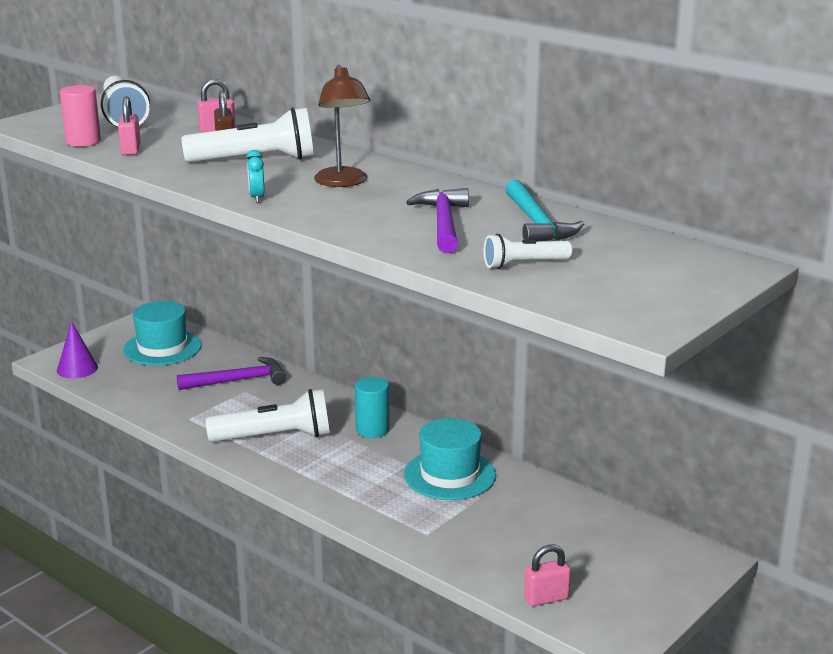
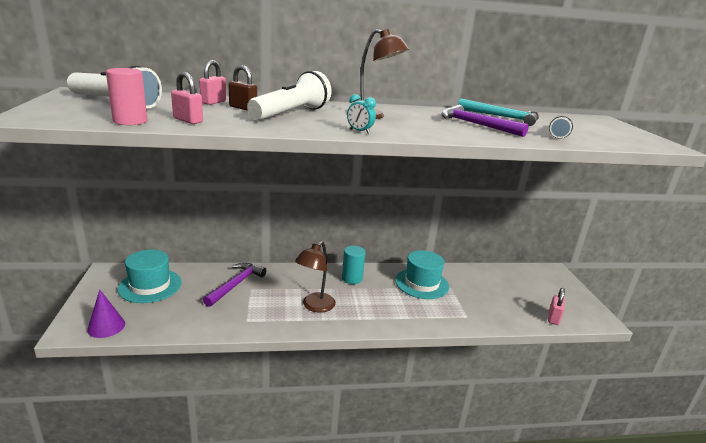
camera: 50 degrees left, 0 degrees up
(275, 437) = (315, 306): white flashlight -> brown lamp

